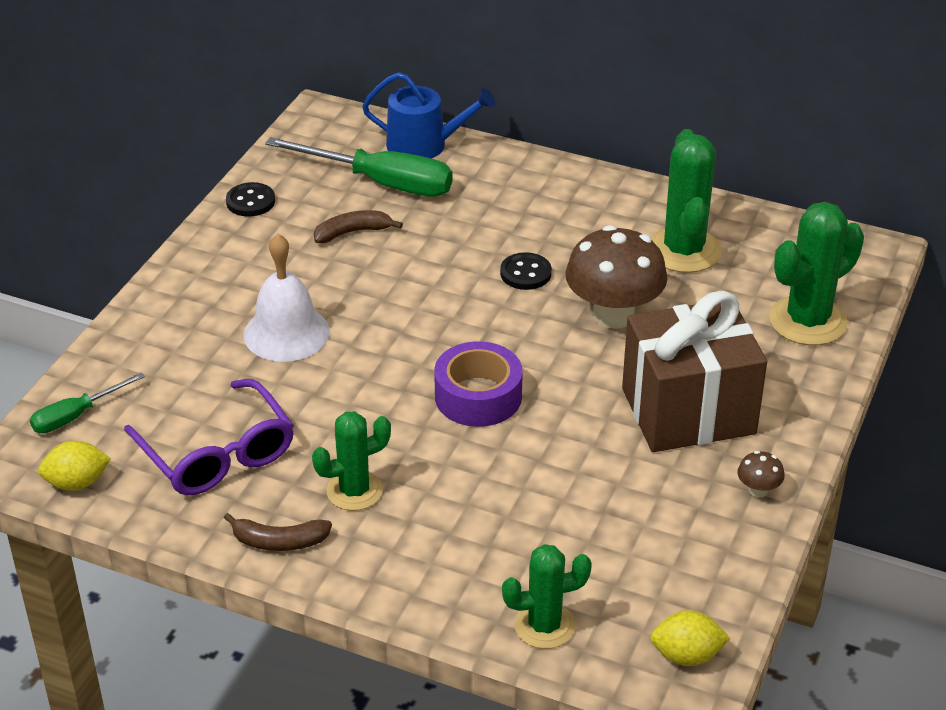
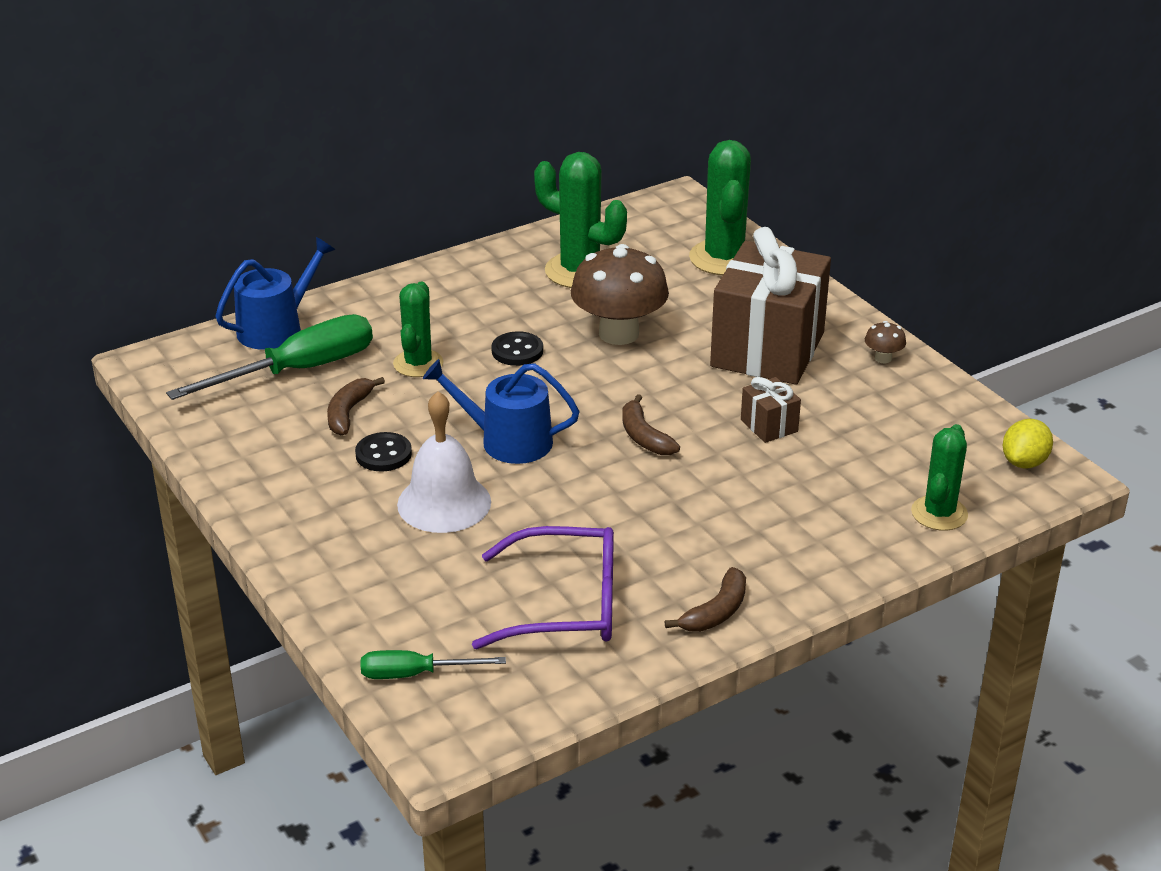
camera: 55 degrees left, 5 degrees down
(76, 416) = (415, 674): green screwdriver -> green screwdriver turned 90 degrees clockwise
(77, 483) = (514, 707): yellow lemon -> none
(250, 201) = (225, 450): black button -> black button (383, 454)
(354, 491) = (693, 546): green cactus -> green cactus (418, 363)
(397, 327) = (507, 441): none -> blue watering can
(478, 396) = (644, 436): purple tape -> brown banana
(570, 462) = (769, 426): none -> brown gift

